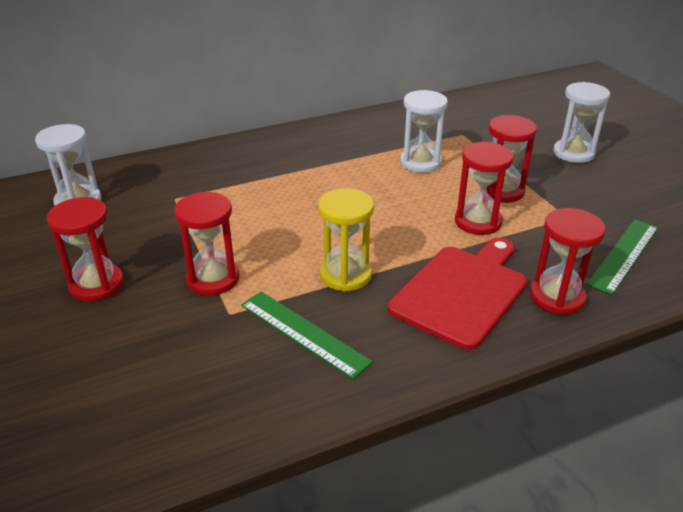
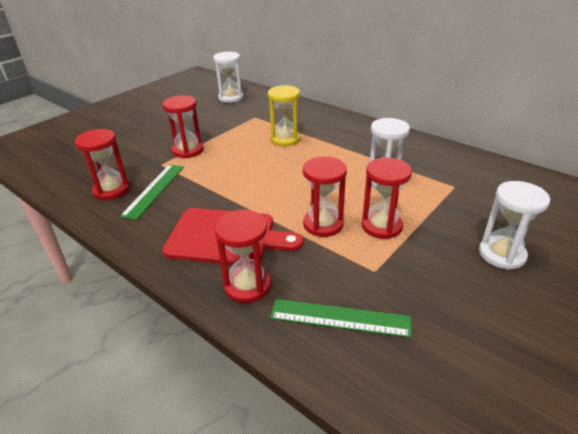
camera: 65 degrees right, 0 degrees up
(96, 285) = (166, 125): red hourglass -> red hourglass (111, 190)
(345, 275) = (217, 188): yellow hourglass -> yellow hourglass (285, 139)

